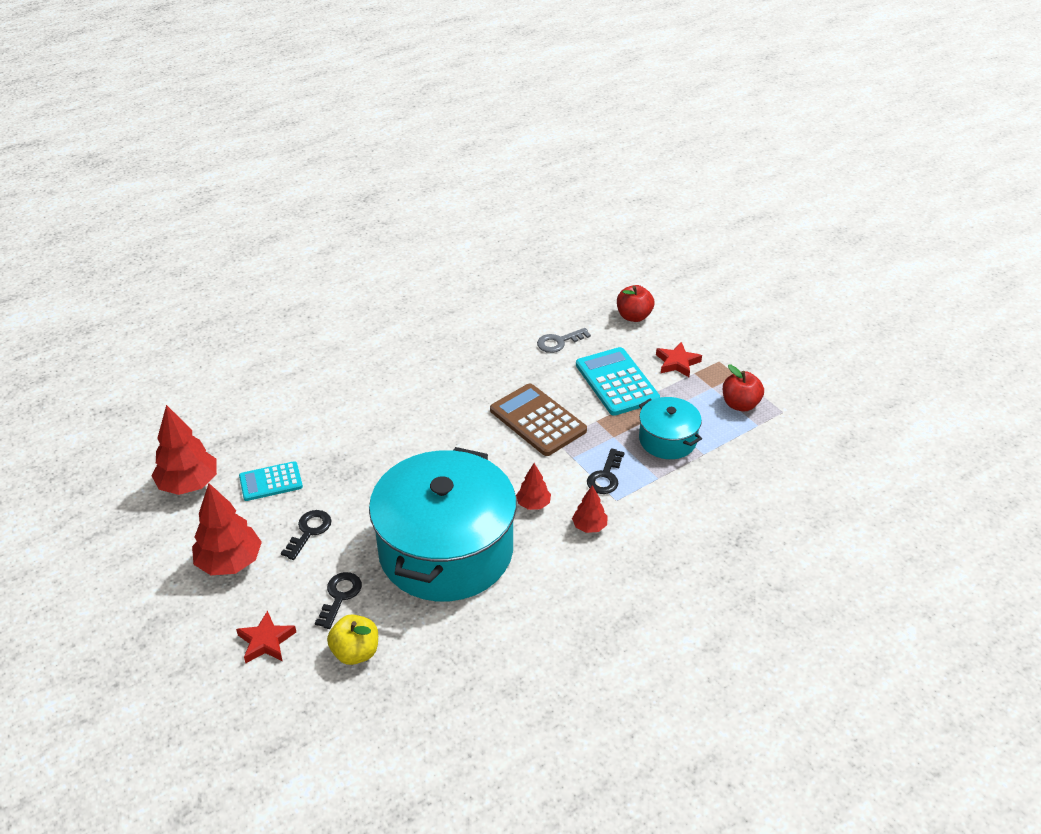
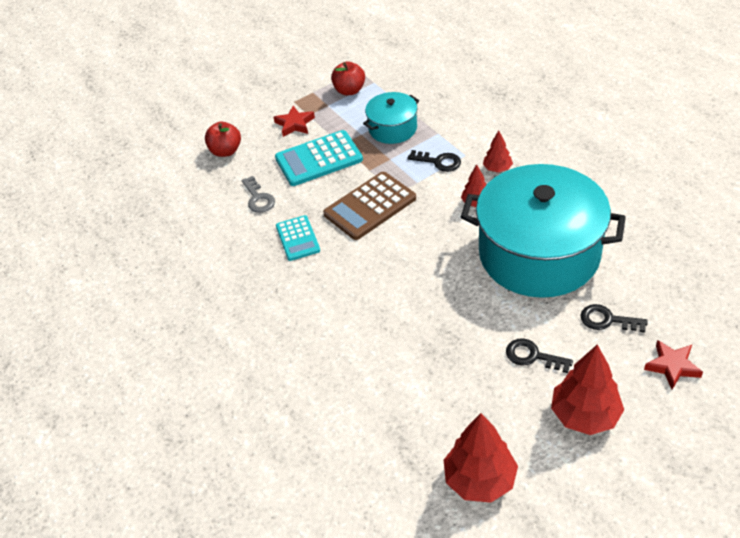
camera: 85 degrees left, 5 degrees up
(271, 482) = (468, 401): turquoise calculator -> turquoise calculator (297, 238)
(355, 652) = (665, 300): yellow apple -> none

